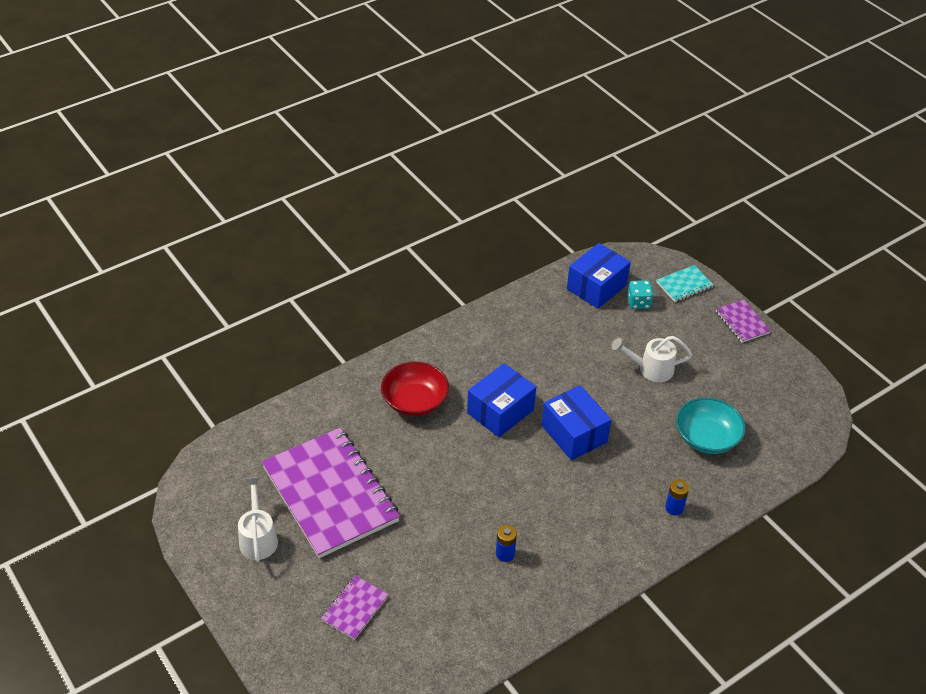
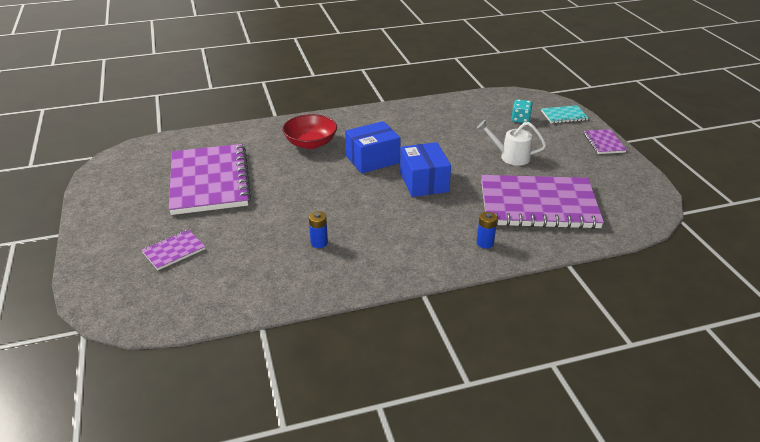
camera: 20 degrees right, 10 degrees down
(258, 537) = (138, 195): white watering can -> none
(596, 287) = (491, 107): blue box -> none
(706, 438) = (538, 204): turquoise bowl -> purple notebook

